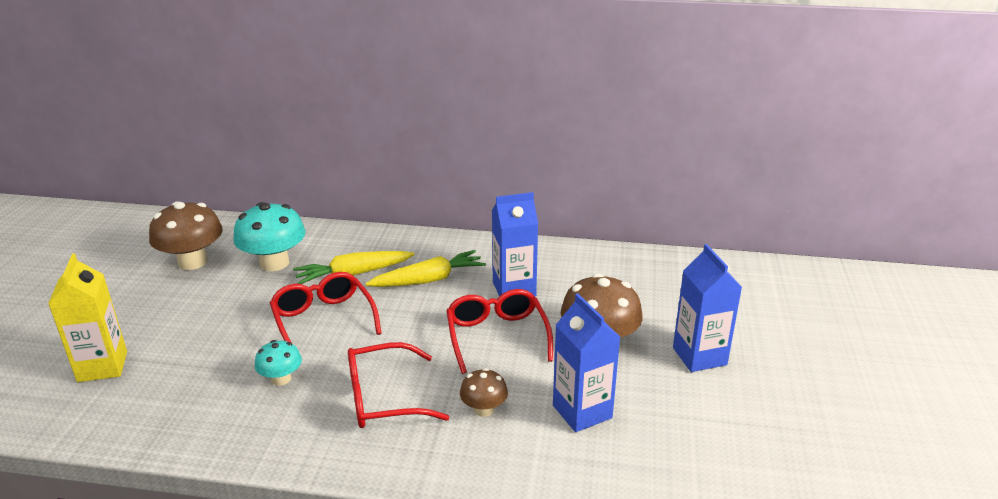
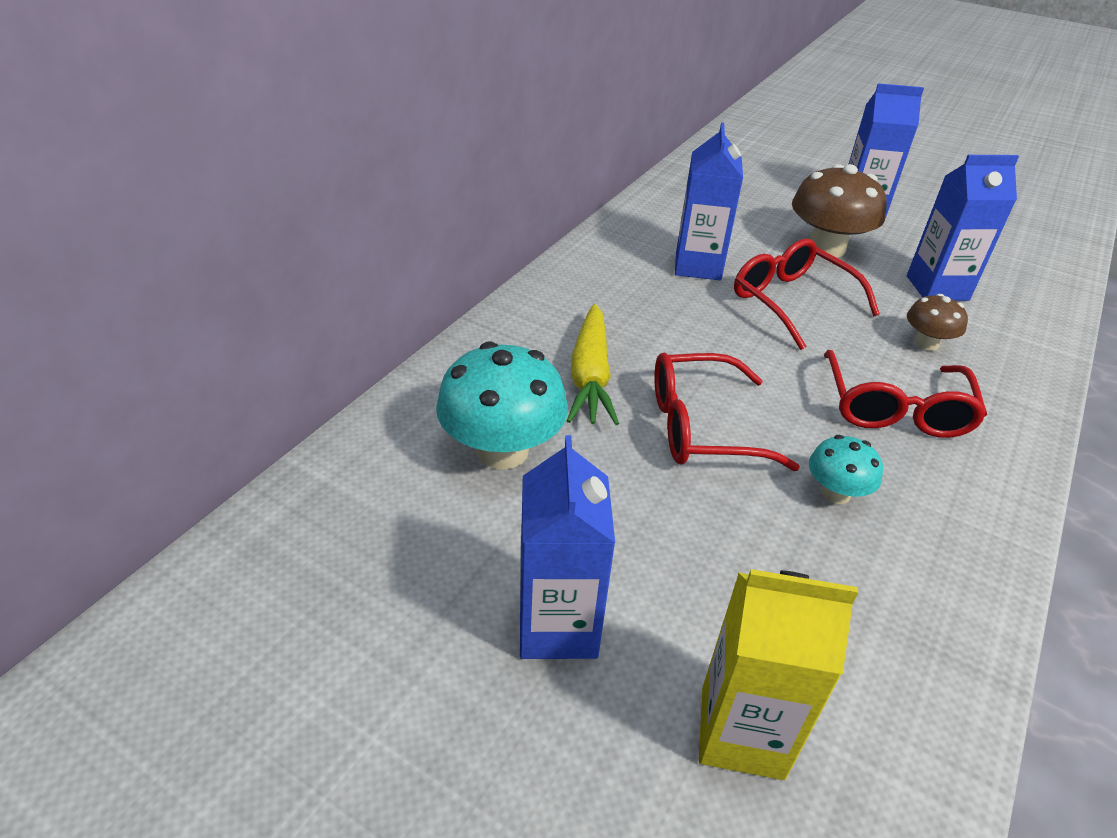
camera: 70 degrees left, 10 degrees up
(158, 305) = (558, 625): none -> blue carton
(192, 262) = (423, 558): brown mushroom -> none
(428, 280) = (643, 318): yellow carrot -> none
(497, 336) = (791, 301): red glasses -> red glasses turned 45 degrees clockwise

